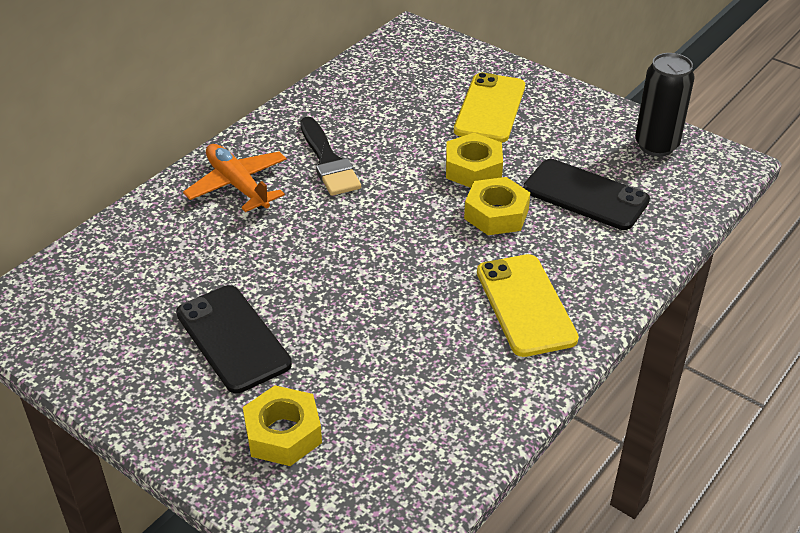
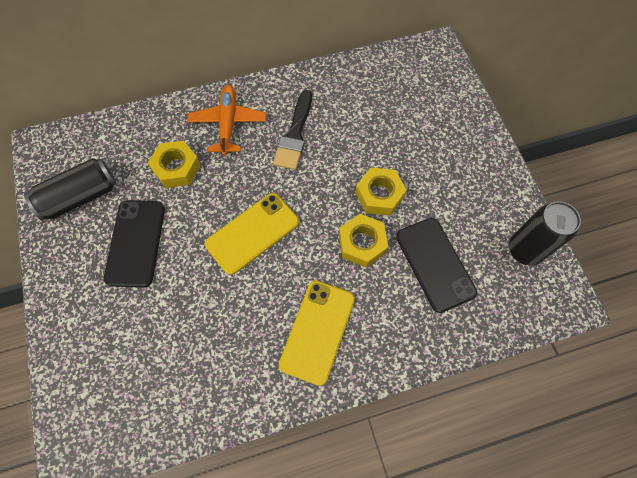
camera: 35 degrees right, 25 degrees up
(111, 333) = (80, 197): none -> black can
(283, 433) = (108, 332): yellow nut -> yellow nut (177, 168)
(490, 108) = (434, 147): yellow phone -> yellow phone (252, 233)

